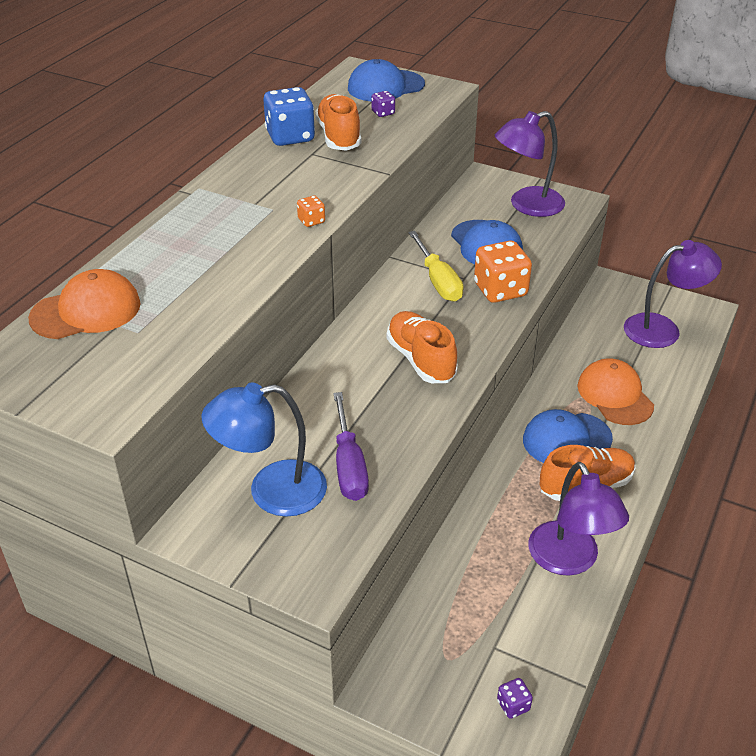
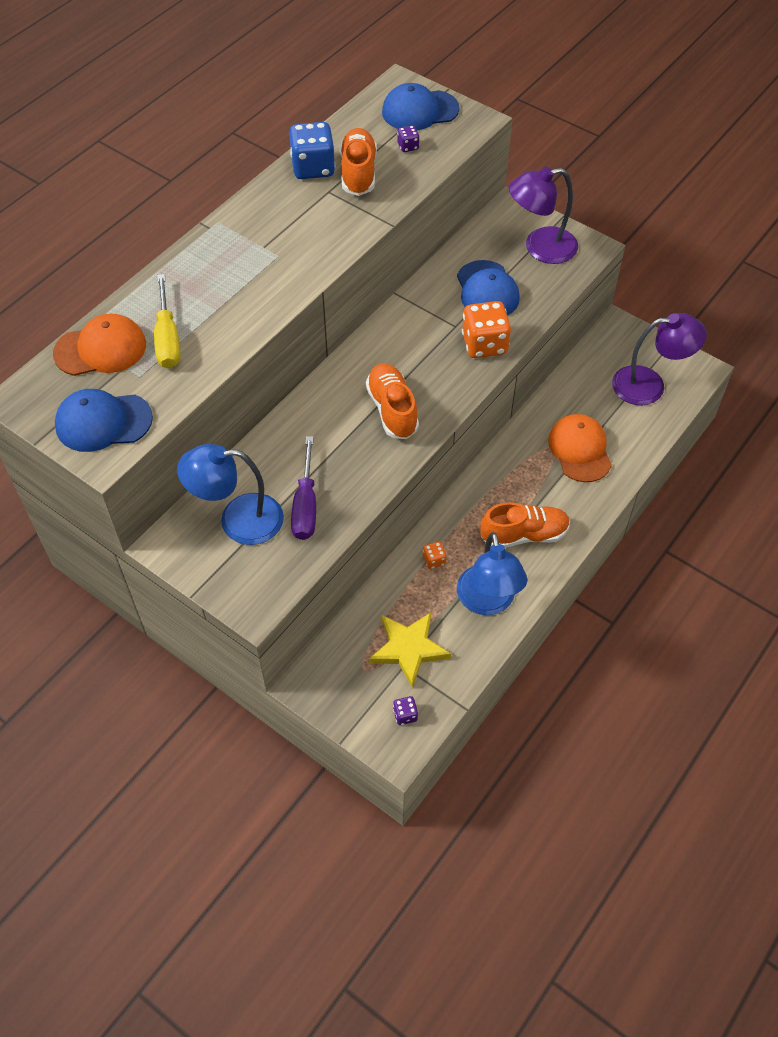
camera: 10 degrees right, 15 degrees up
(311, 221) = (309, 274): orange dice -> orange dice (434, 560)
(438, 281) = (431, 326): yellow screwdriver -> yellow screwdriver (168, 338)
(494, 626) = (409, 649): none -> yellow star
(566, 439) = (521, 488): blue cap -> blue cap (103, 422)
(569, 560) = (488, 602): purple lamp -> blue lamp

